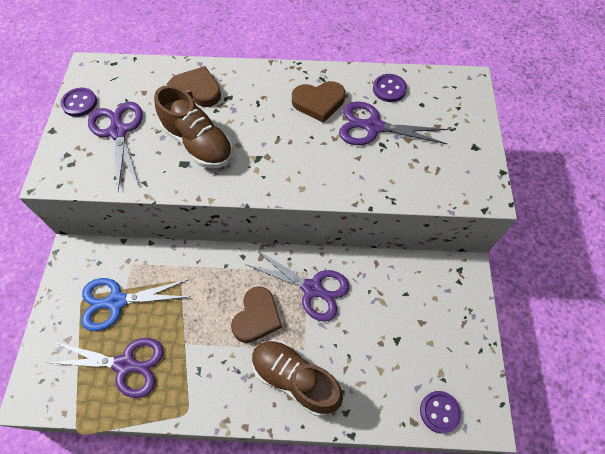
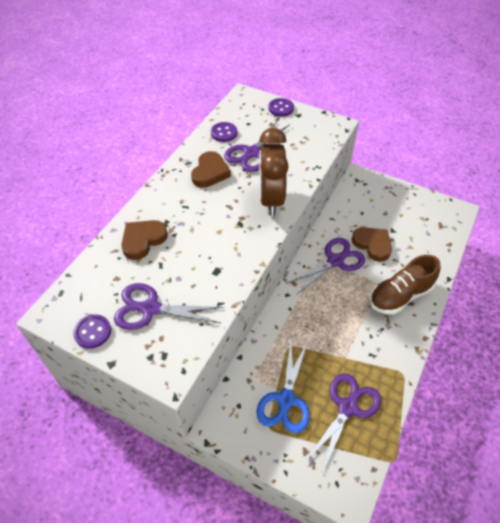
camera: 65 degrees left, 10 degrees down
(198, 143) = (201, 255): brown shoe -> none
(257, 317) = (343, 302): brown heart -> brown heart (372, 244)
(309, 173) = (271, 199): none -> brown clock
(439, 412) = (446, 229): purple button -> purple button (281, 108)

